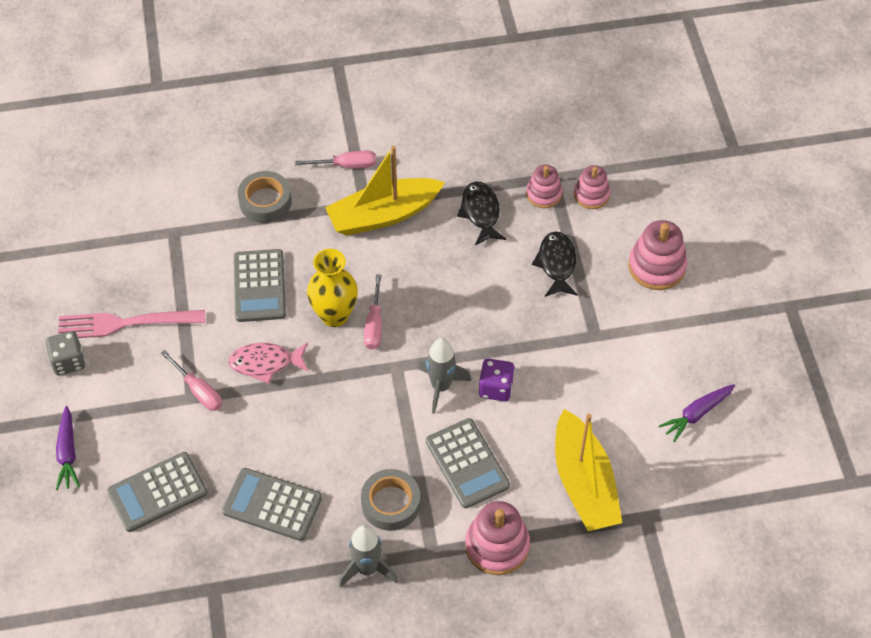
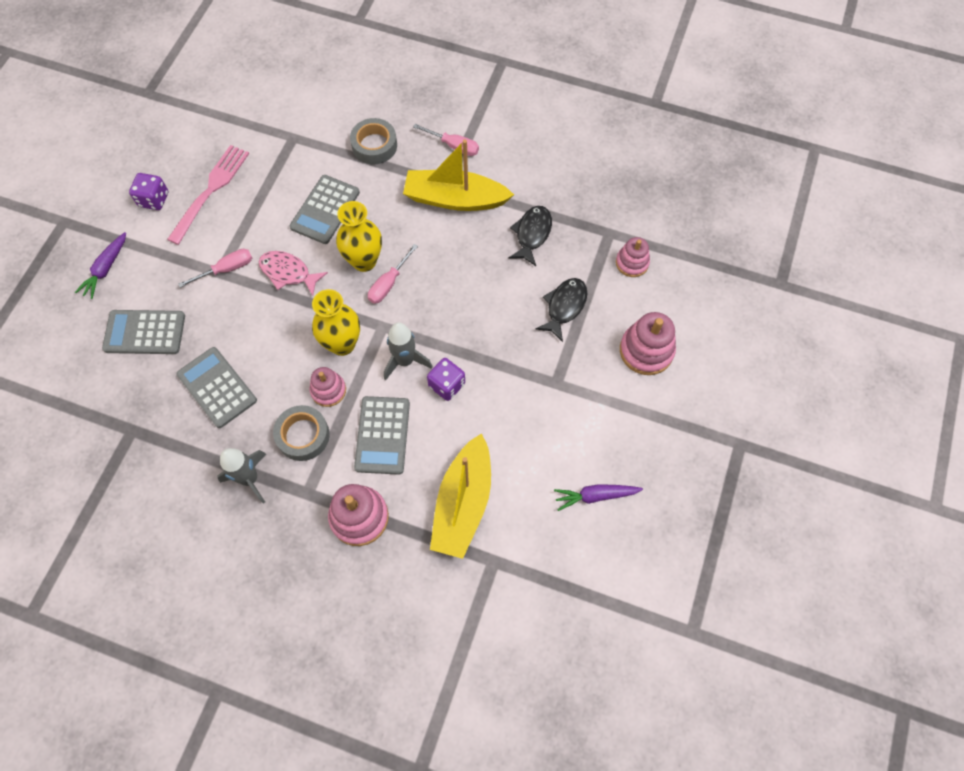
camera: 30 degrees right, 10 degrees up
(68, 361) = (154, 199): grey dice -> purple dice
(124, 323) = (211, 190): pink fork -> pink fork turned 90 degrees clockwise
(198, 391) = (226, 269): pink screwdriver -> pink screwdriver turned 105 degrees counterclockwise
(369, 402) = (342, 344): none -> yellow vase
(544, 194) = (593, 243): pink stacking toy -> pink stacking toy (328, 390)

